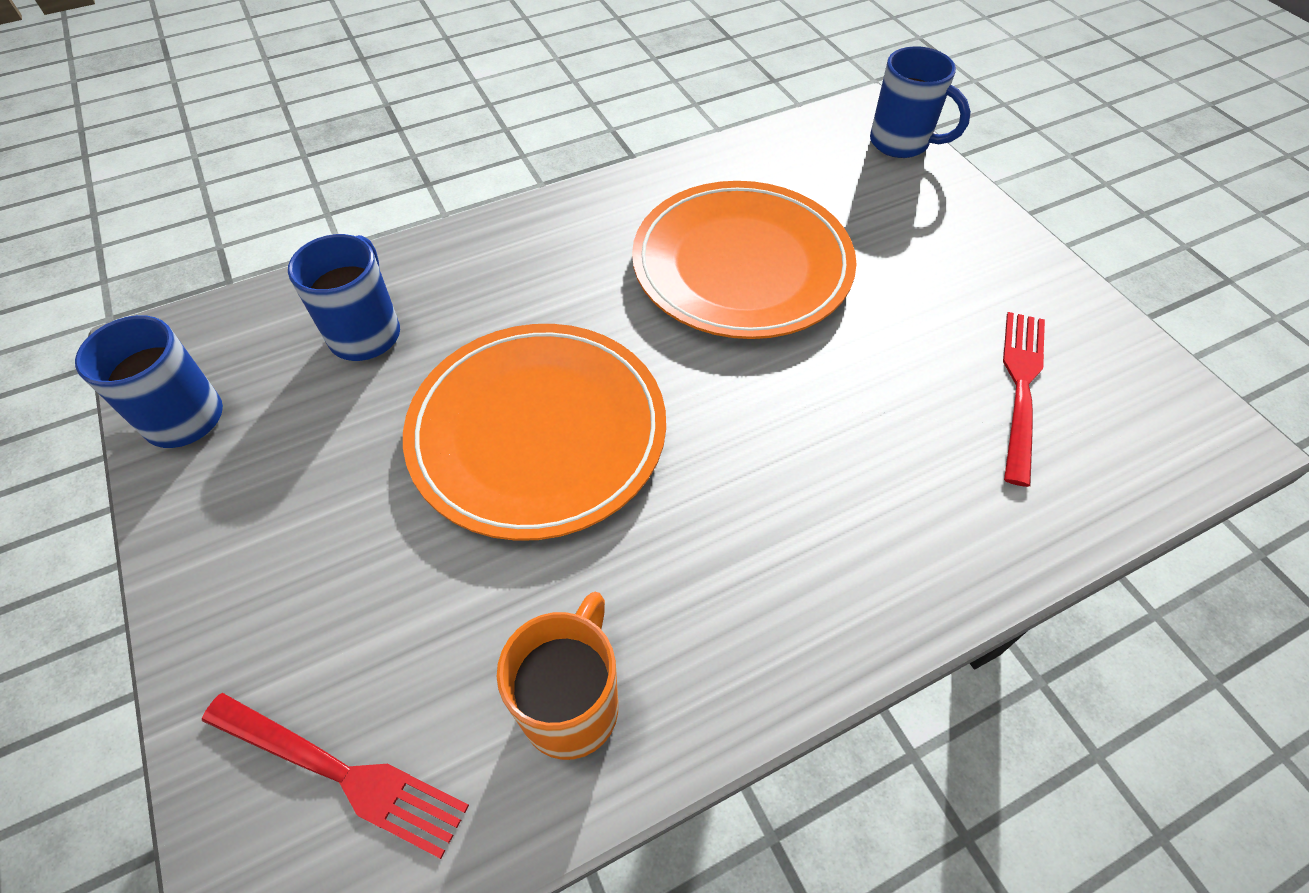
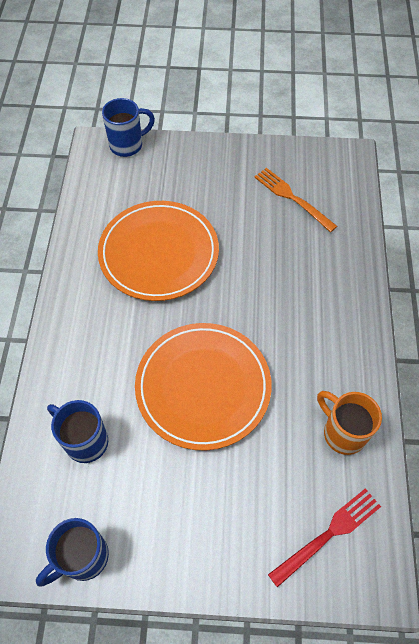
camera: 60 degrees left, 5 degrees up
(1020, 387) = (292, 198): red fork -> orange fork

